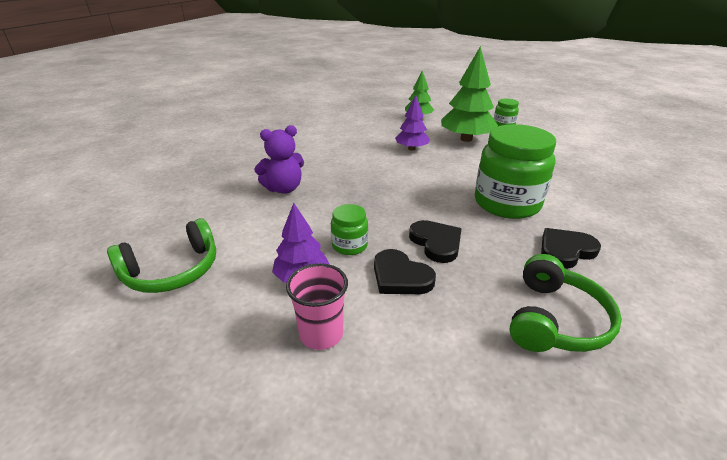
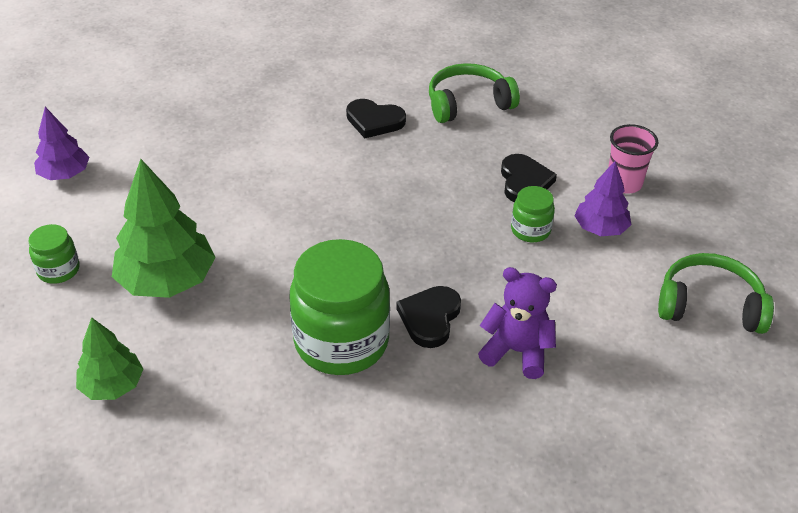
camera: 135 degrees left, 10 degrees up
(411, 149) = (265, 314): purple tree -> purple tree (65, 174)
(436, 243) = (456, 186): black heart -> black heart (430, 318)
(506, 203) = (329, 176): green jar -> green jar (341, 342)

